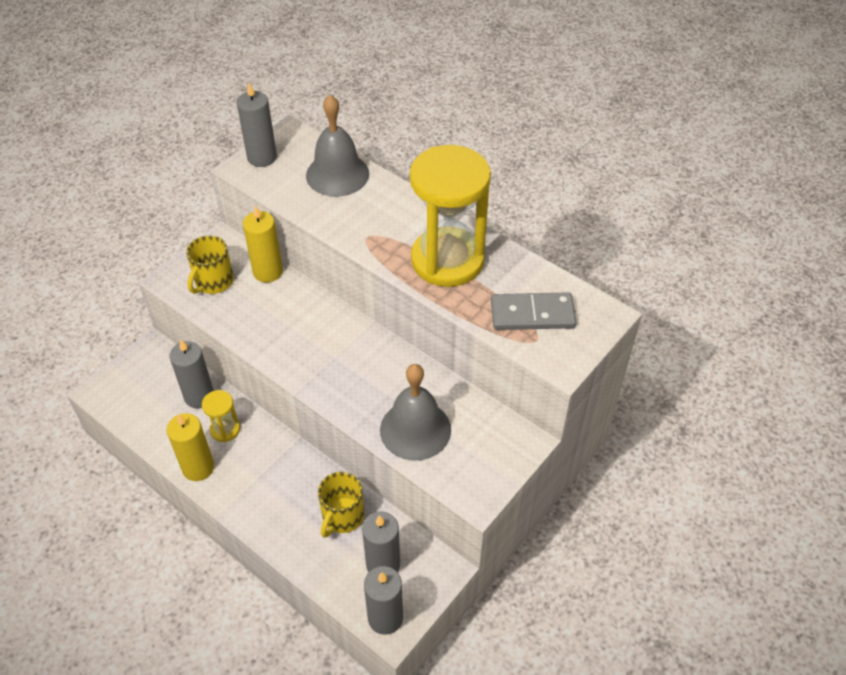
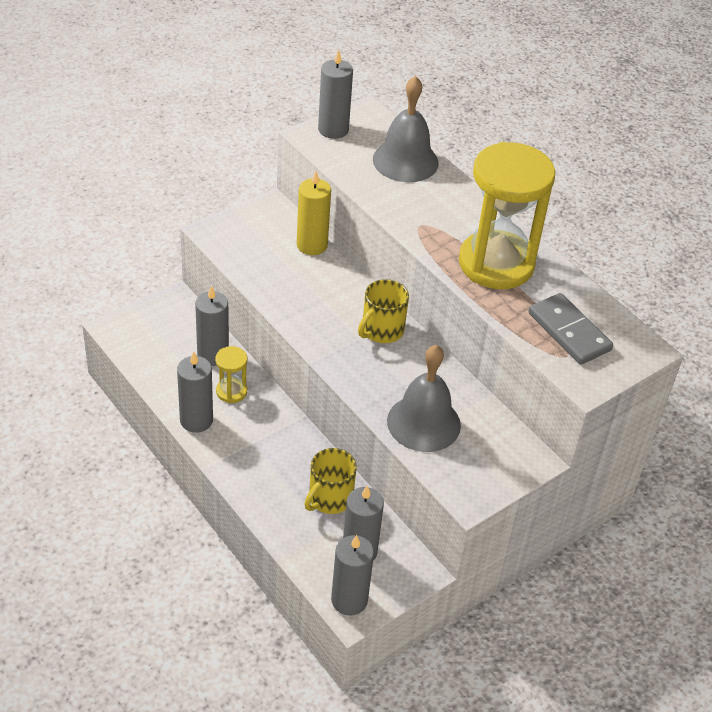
camera: 10 degrees right, 5 degrees down
(198, 468) = (196, 420): yellow candle -> grey candle
(213, 282) = (255, 243): yellow mug -> yellow mug (381, 330)
(532, 314) = (569, 332): grey domino -> grey domino turned 45 degrees clockwise

